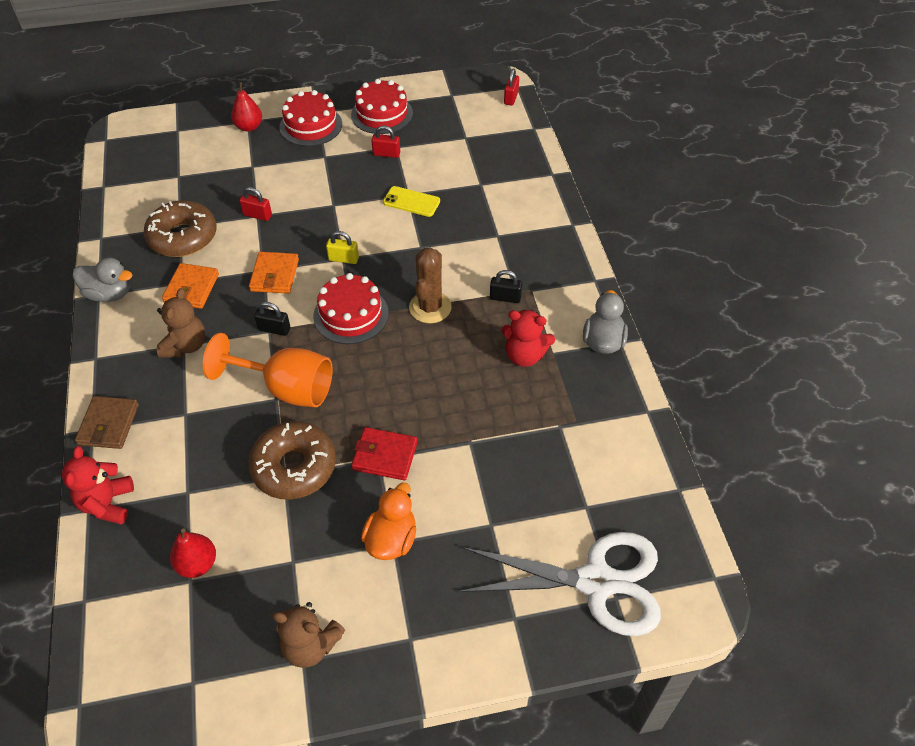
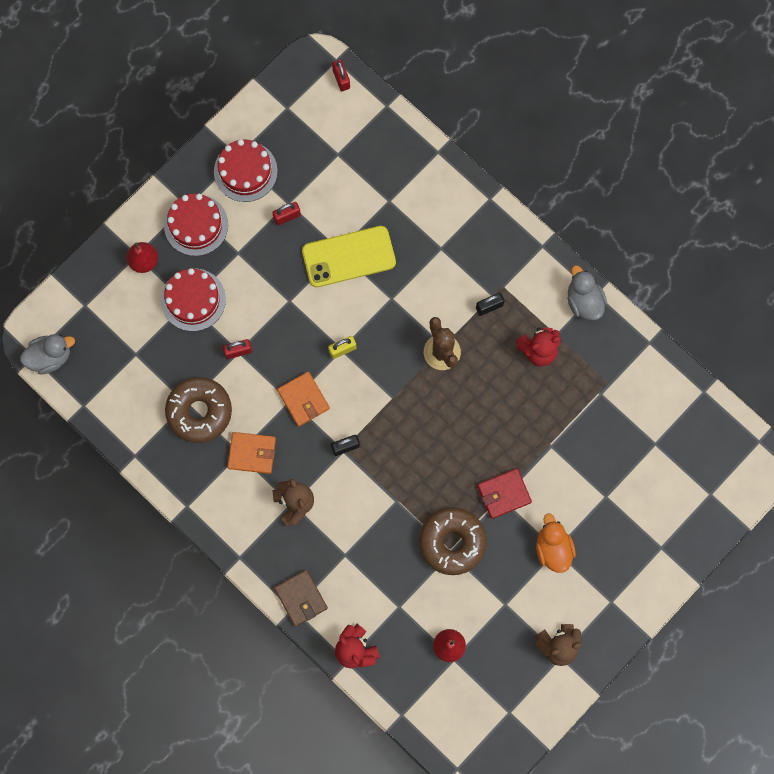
camera: 35 degrees left, 25 degrees up
(109, 294) = (194, 499): grey duck -> grey duck (50, 357)
(191, 288) = (252, 453): orange wallet -> orange wallet turned 60 degrees counterclockwise
(286, 388) = (396, 488): orange goblet -> none
(351, 314) = (390, 397): red cake -> red cake (193, 299)
(411, 202) = (349, 257): yellow phone -> yellow phone, size x1.73
(595, 581) = (692, 491): white scissors -> none

